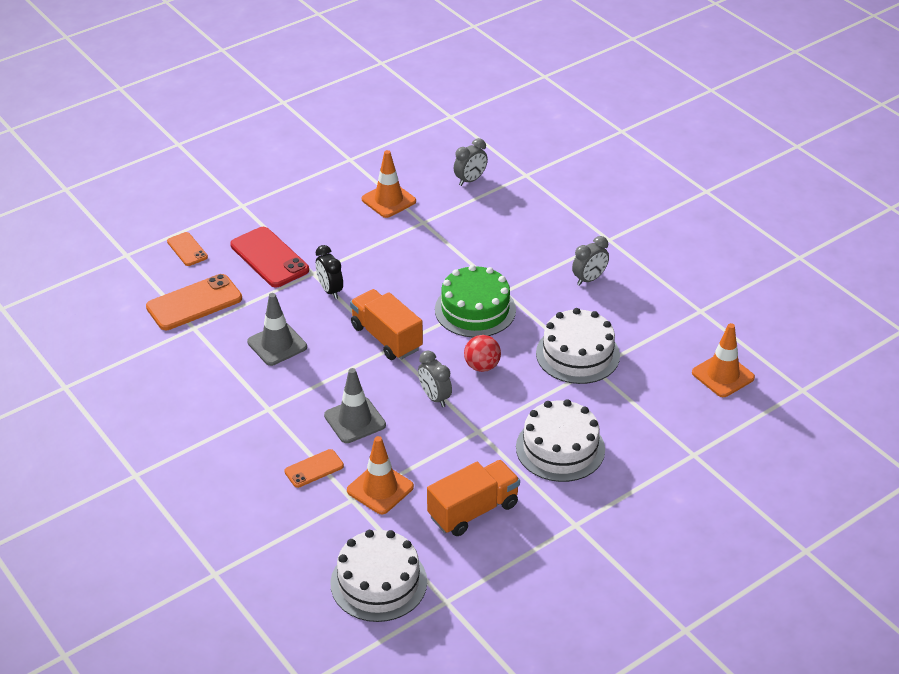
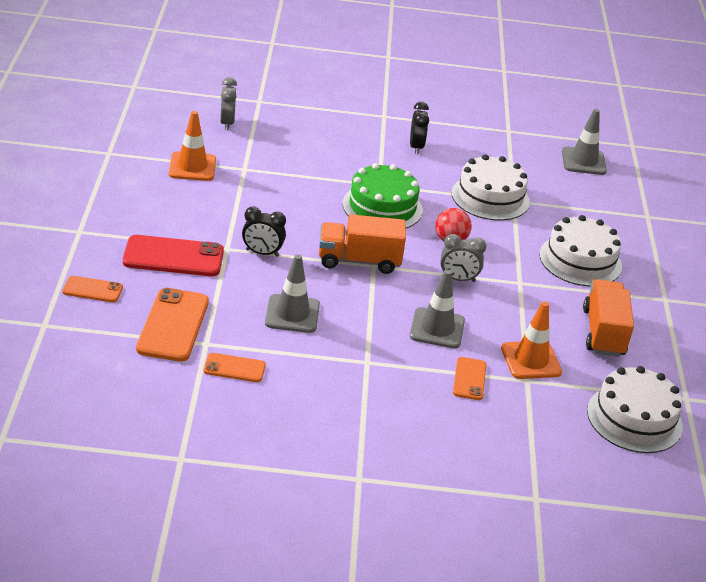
camera: 55 degrees left, 5 degrees down
(183, 355) = (234, 368): none -> orange phone
(589, 279) = (416, 147): grey clock -> black clock
(723, 375) = (583, 161): orange traffic cone -> grey traffic cone

